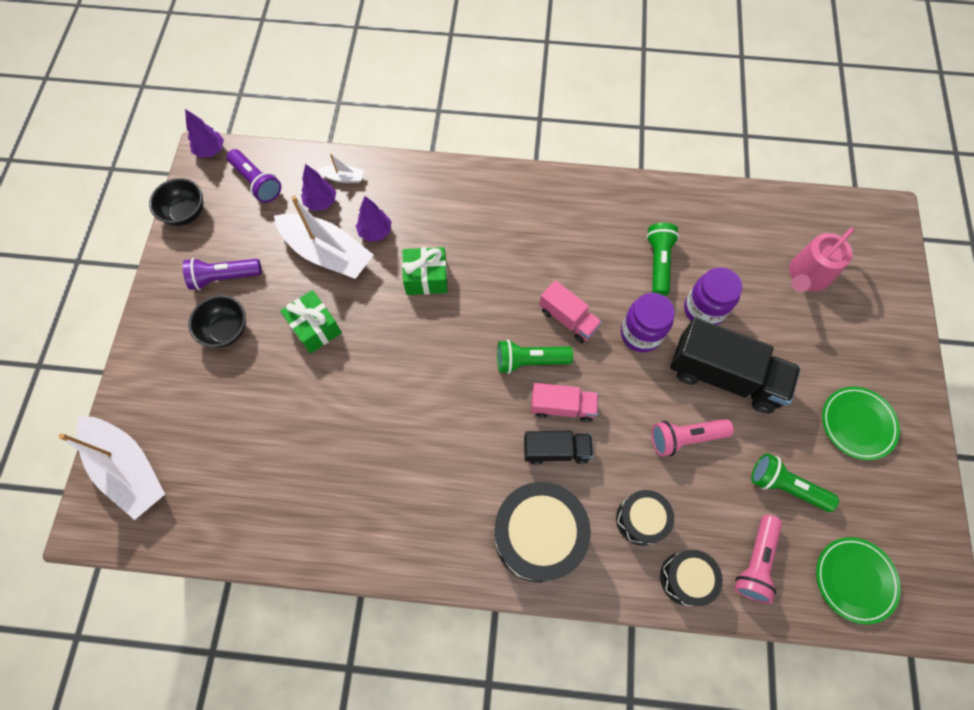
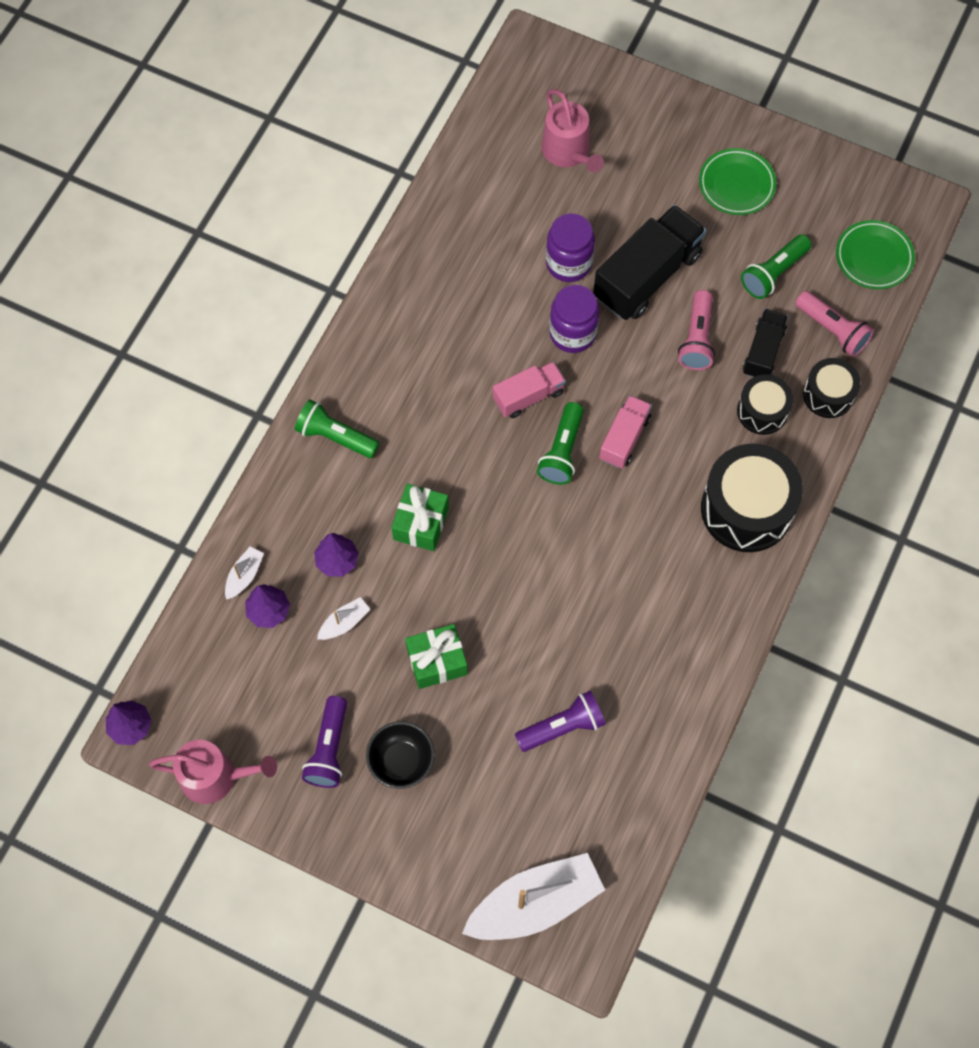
camera: 70 degrees left, 0 degrees up
(186, 213) = (215, 776): black bowl -> pink watering can
(257, 182) = (206, 680): purple flashlight -> purple flashlight (562, 727)
(327, 253) = (344, 622): white boat -> white boat, size x0.44
(556, 450) = (668, 461): black truck -> black truck (763, 351)
(658, 263) = (498, 283): green flashlight -> green flashlight (335, 436)

